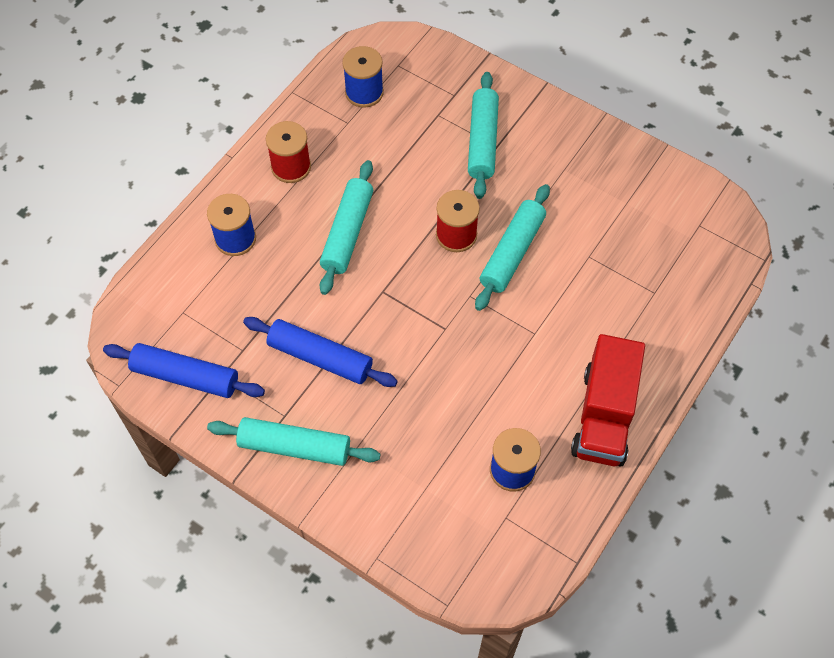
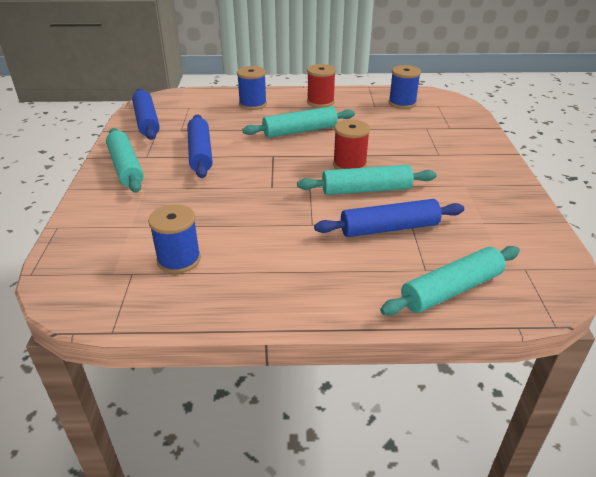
camera: 55 degrees right, 25 degrees down
(482, 141) = (433, 148): turquoise rolling pin -> turquoise rolling pin (451, 289)
(584, 278) = (389, 228): none -> blue rolling pin
(604, 415) = (275, 289): red truck -> none

